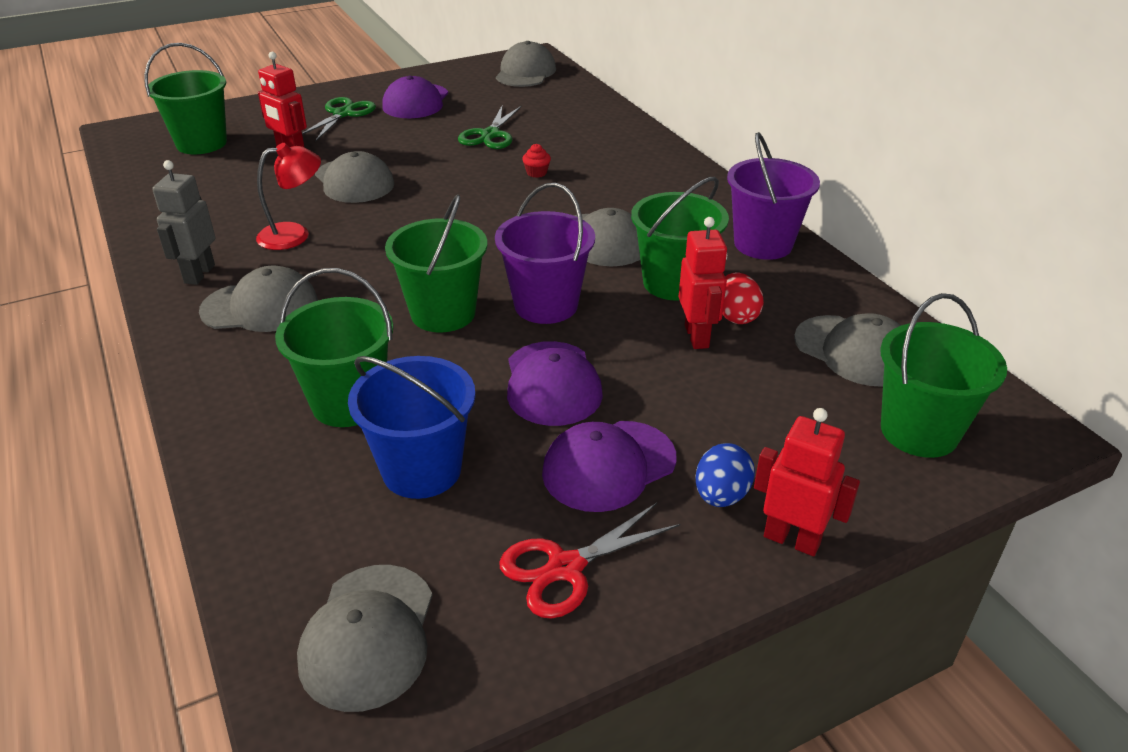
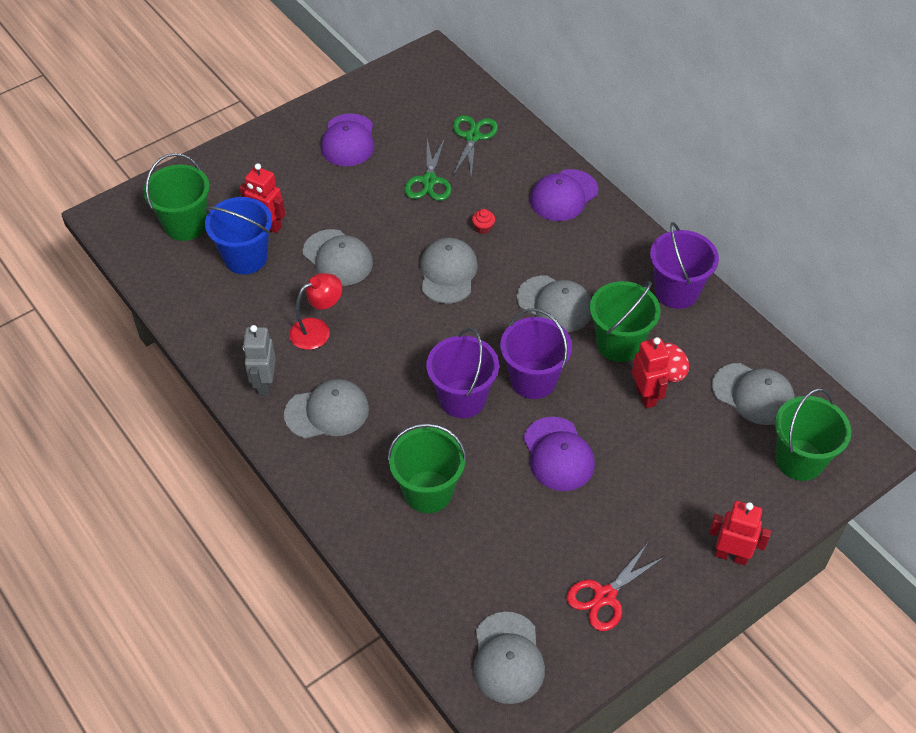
camera: 10 degrees left, 15 degrees up
(343, 114) = (290, 167): green scissors -> green scissors (472, 137)
(421, 470) = (496, 539): blue bucket -> blue bucket (245, 258)
(443, 313) = (462, 399): green bucket -> purple bucket
(525, 72) = (431, 83): grey cap -> grey cap (448, 273)
(608, 466) = (612, 517): purple cap -> purple cap (563, 195)
(721, 495) = (685, 530): blue egg -> none

